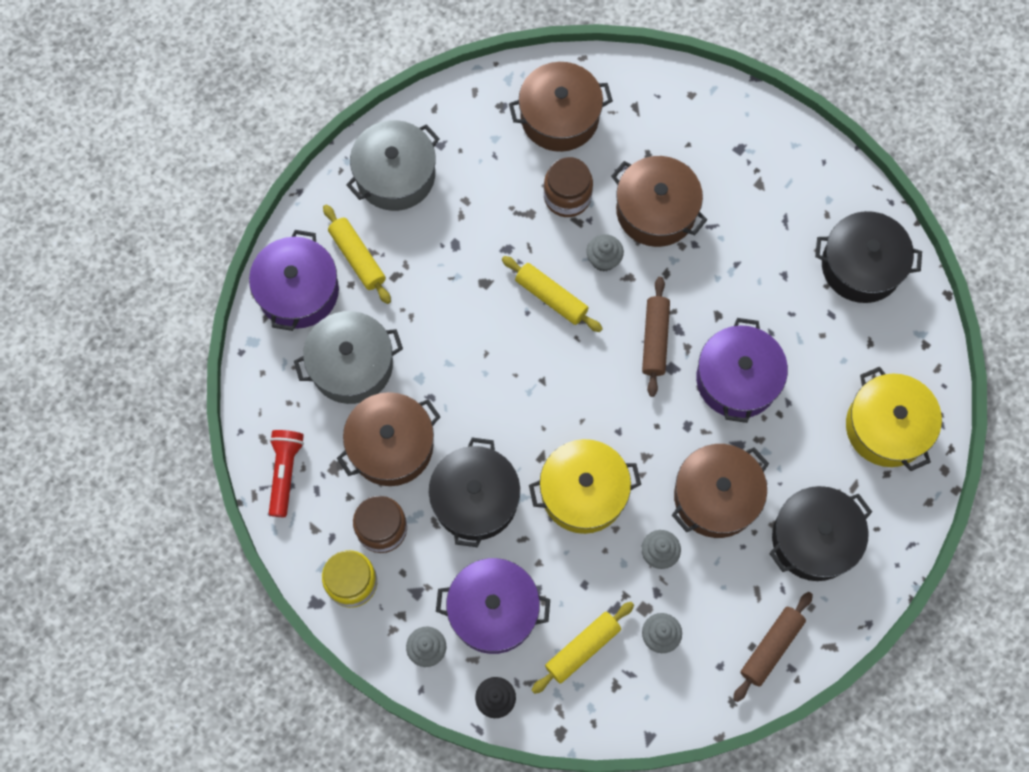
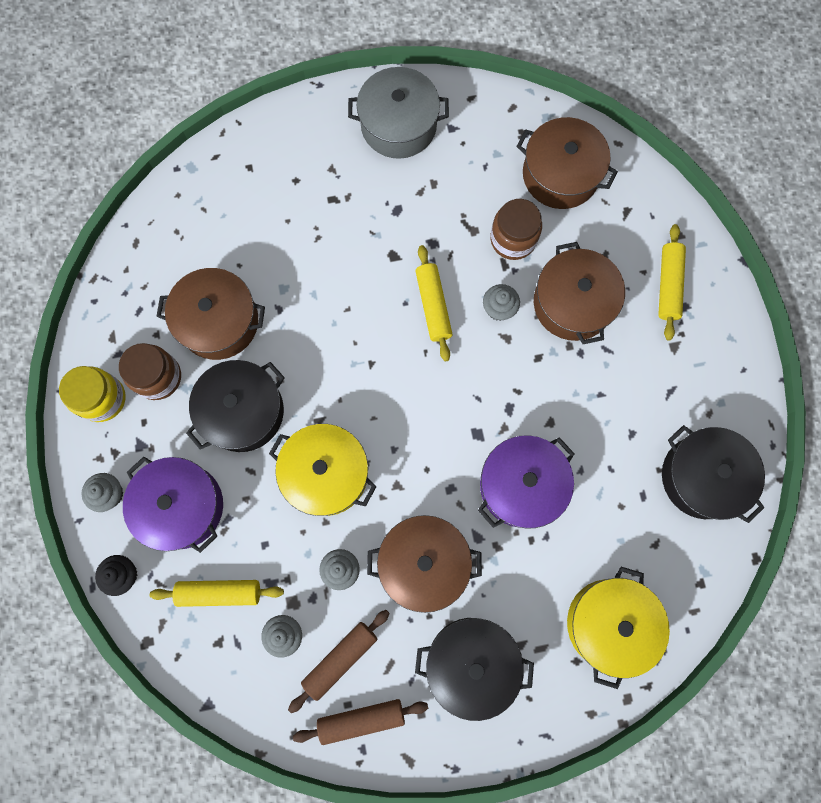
camera: 40 degrees right, 5 degrees up
(285, 472) = (129, 280): red flashlight -> none
(298, 291) = (254, 156): purple pot -> none
(351, 365) = (244, 239): grey pot -> none
(357, 257) = (318, 164): yellow rolling pin -> yellow rolling pin (668, 285)
(654, 339) = (484, 401): brown rolling pin -> brown rolling pin (340, 659)

